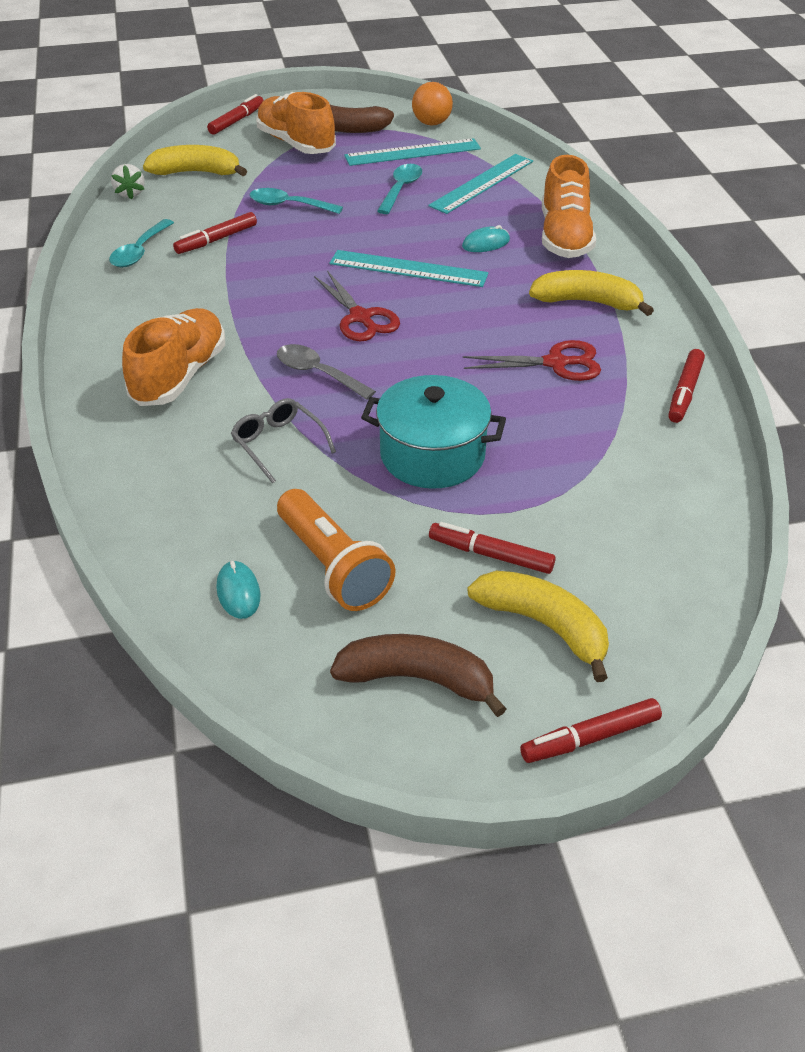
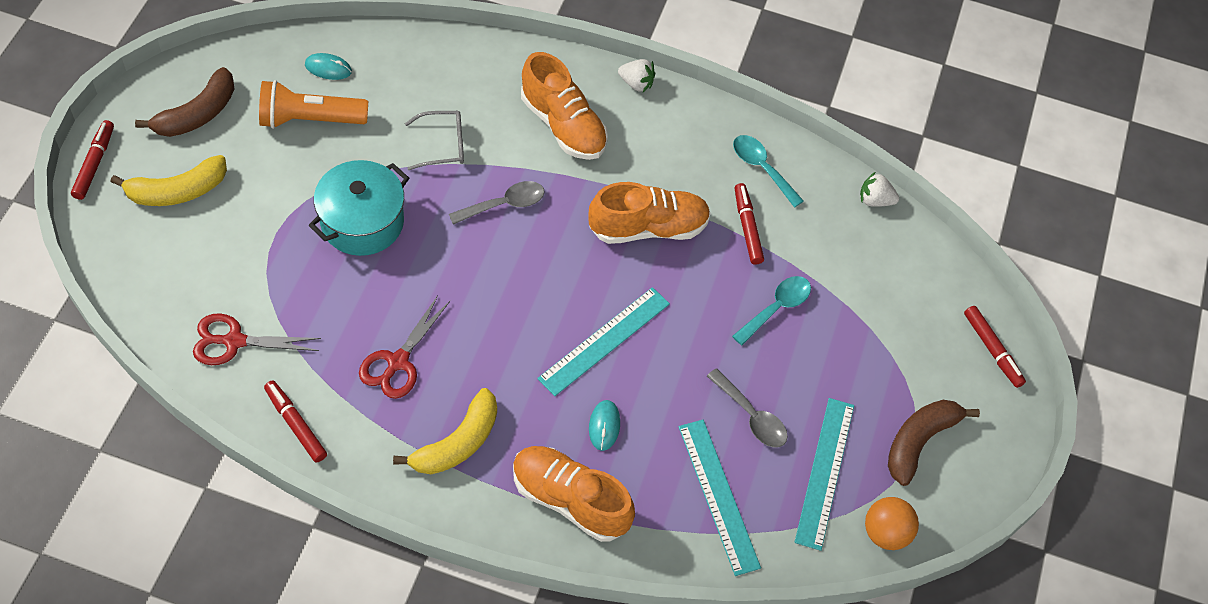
camera: 115 degrees right, 15 degrees up
(82, 351) = (636, 83): none -> white strawberry
(196, 172) = (888, 266): yellow banana -> none
(296, 144) = (906, 377): orange shoe -> orange shoe (648, 228)
(361, 317) = (556, 268): red scissors -> red scissors (234, 341)
(401, 189) = (751, 416): turquoise spoon -> grey spoon
(491, 555) = (250, 199): red marker -> none

